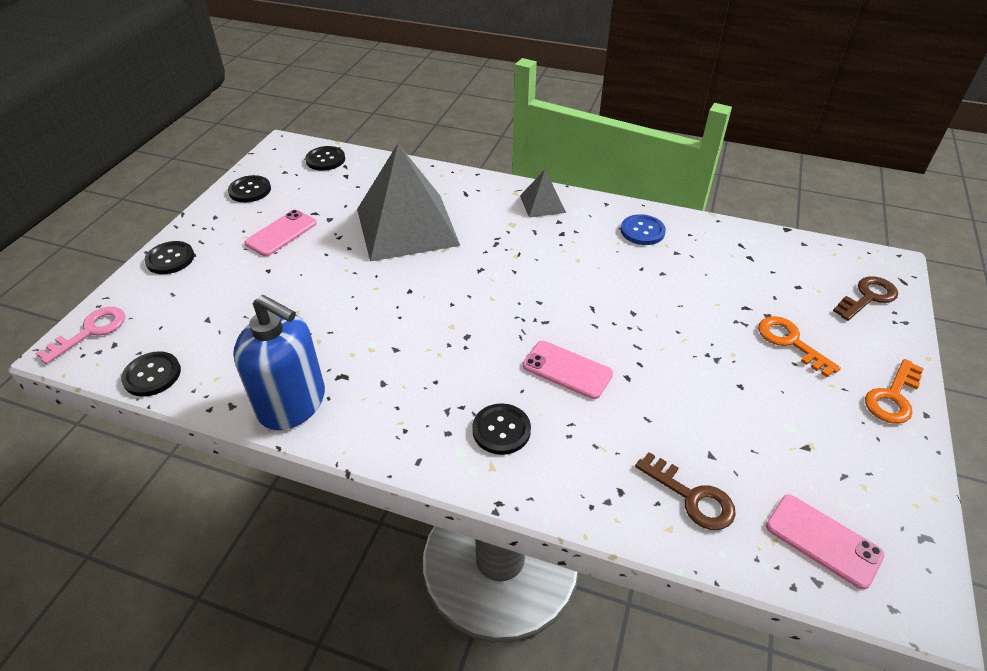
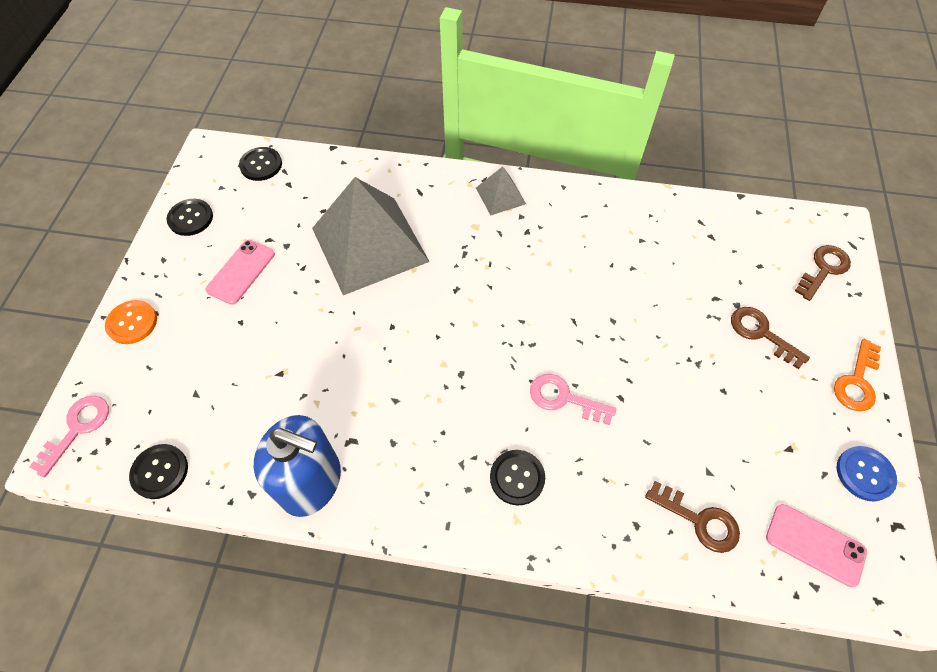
camera: 10 degrees left, 15 degrees up
(170, 259) = (132, 323): black button -> orange button
(567, 370) = (564, 398): pink phone -> pink key
(642, 231) = (605, 218): blue button -> blue button (864, 474)
(790, 342) = (761, 333): orange key -> brown key

